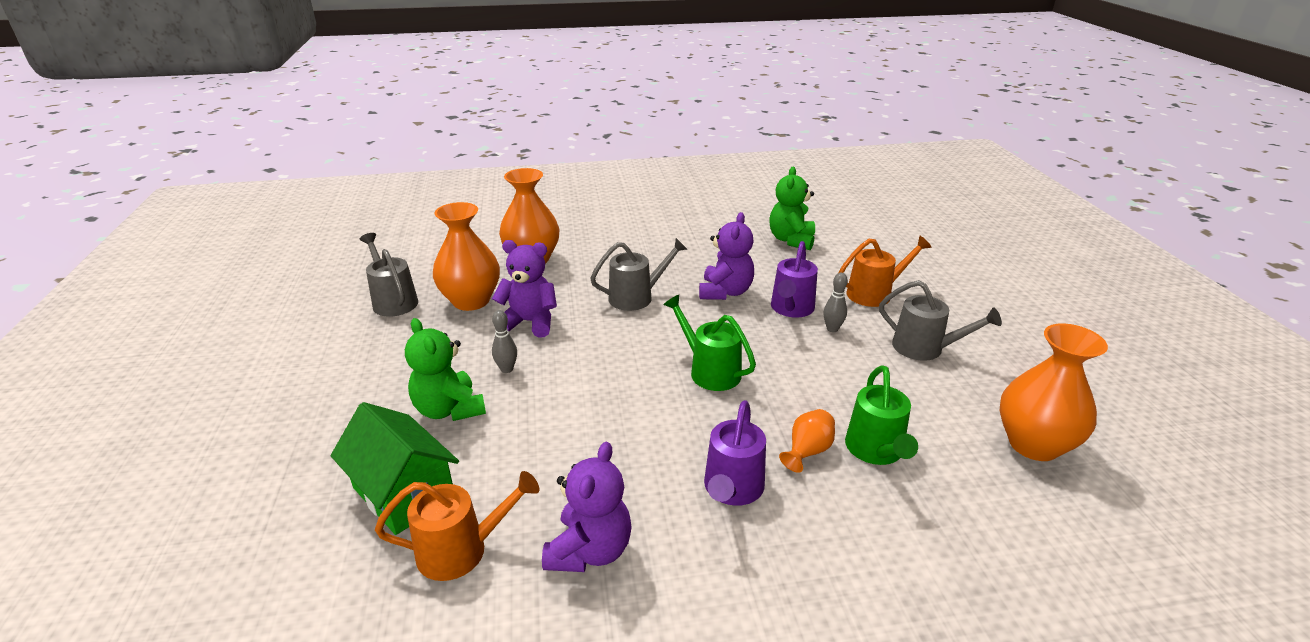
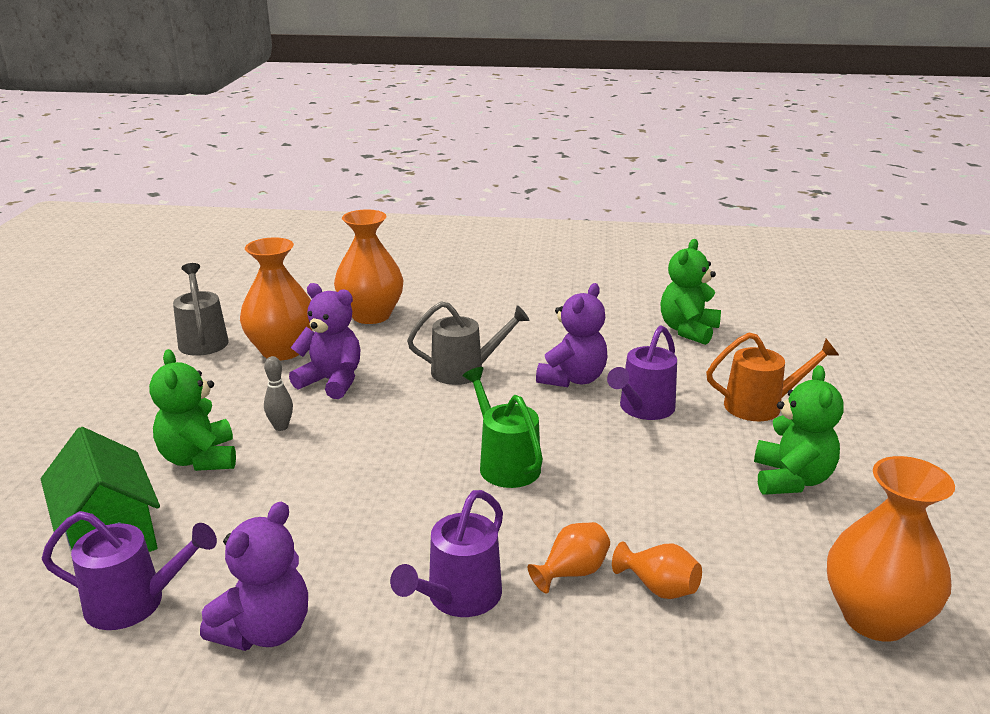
camera: 15 degrees right, 5 degrees down
(461, 550) = (135, 602): orange watering can -> purple watering can
(832, 329) = (682, 439): grey bowling pin -> none
(876, 451) = (658, 587): green watering can -> orange vase
(924, 348) = (791, 479): grey watering can -> green teddy bear

